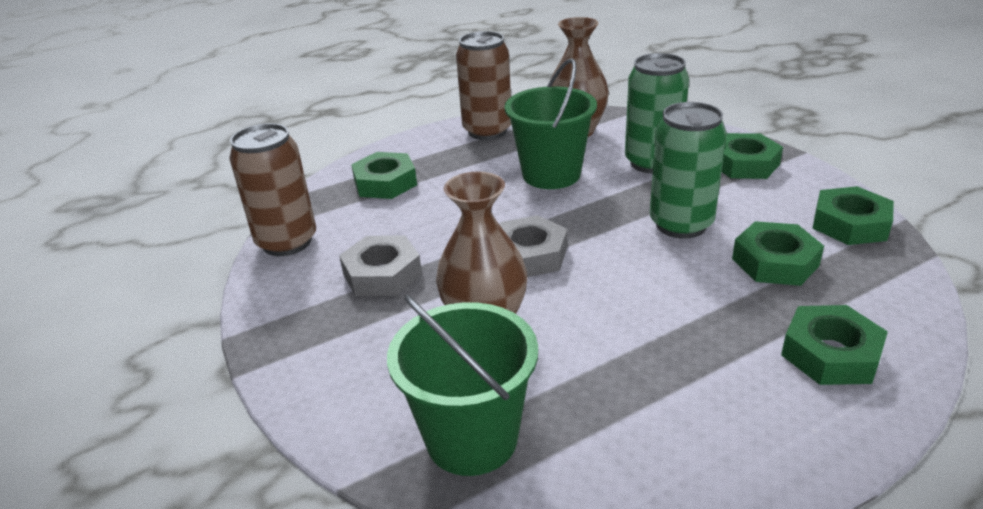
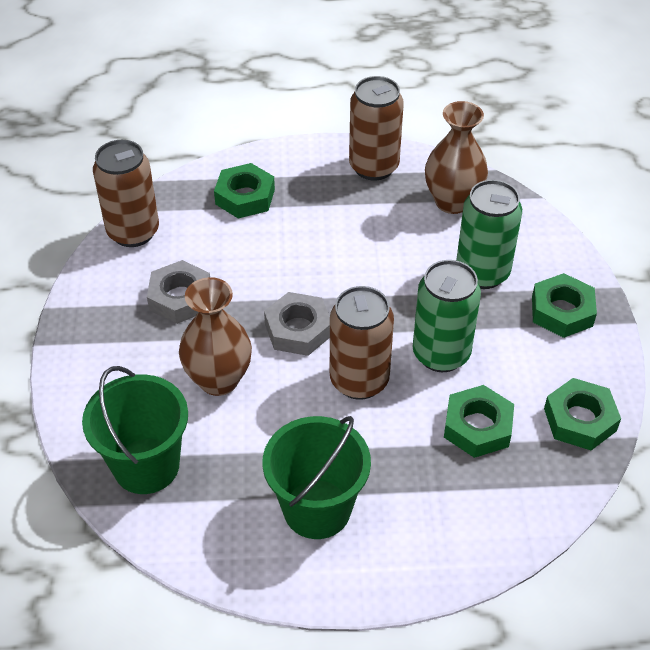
camera: 25 degrees right, 15 degrees up
(551, 174) = (385, 248): green bucket -> green bucket (317, 509)
(629, 270) = (359, 380): none -> brown can
(830, 354) = (433, 523): green nut -> none

